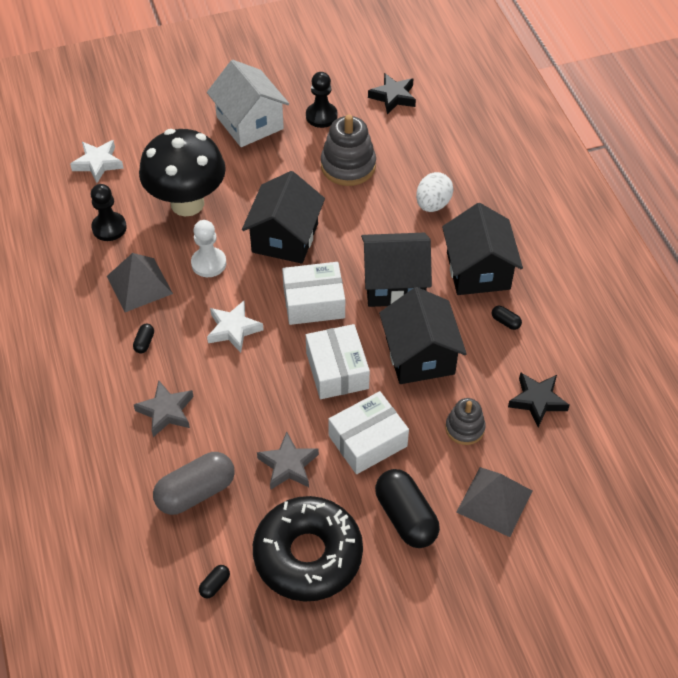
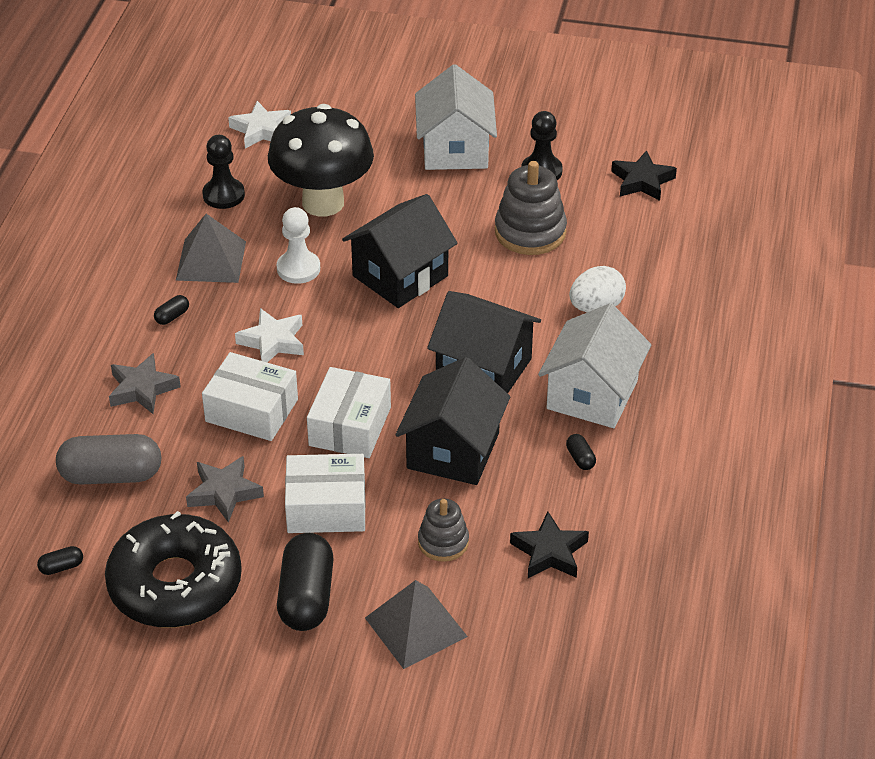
camera: 30 degrees right, 10 degrees down
(314, 302) = (379, 351): white box -> white box (251, 410)
(478, 270) = (592, 394): black house -> white house

